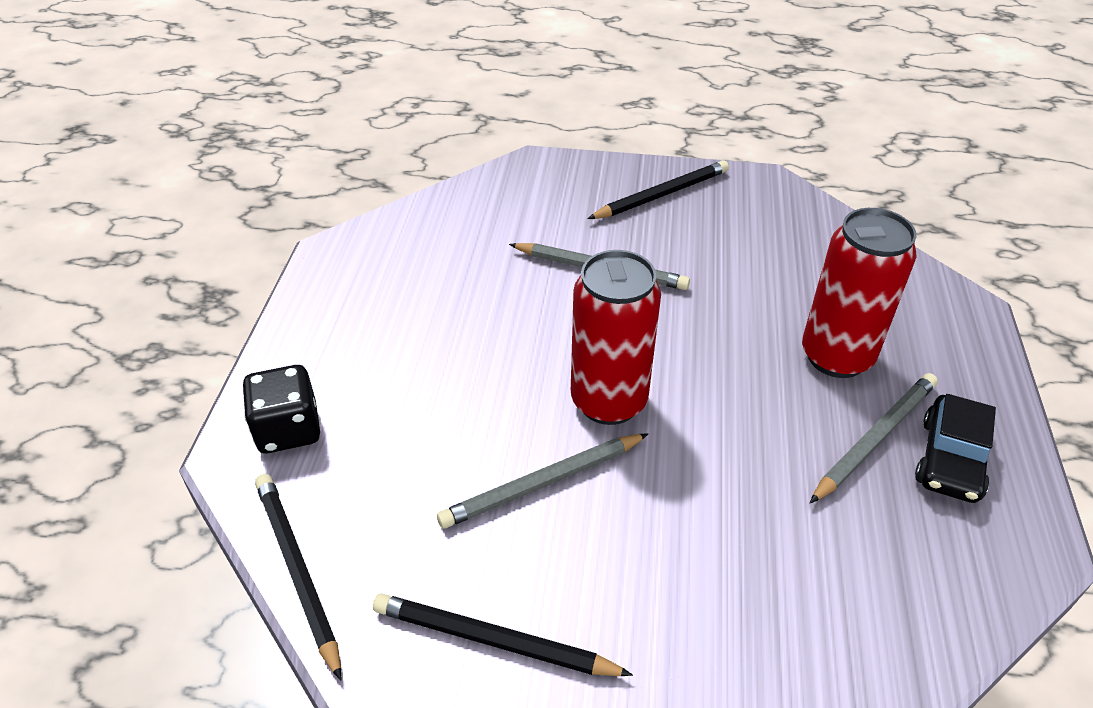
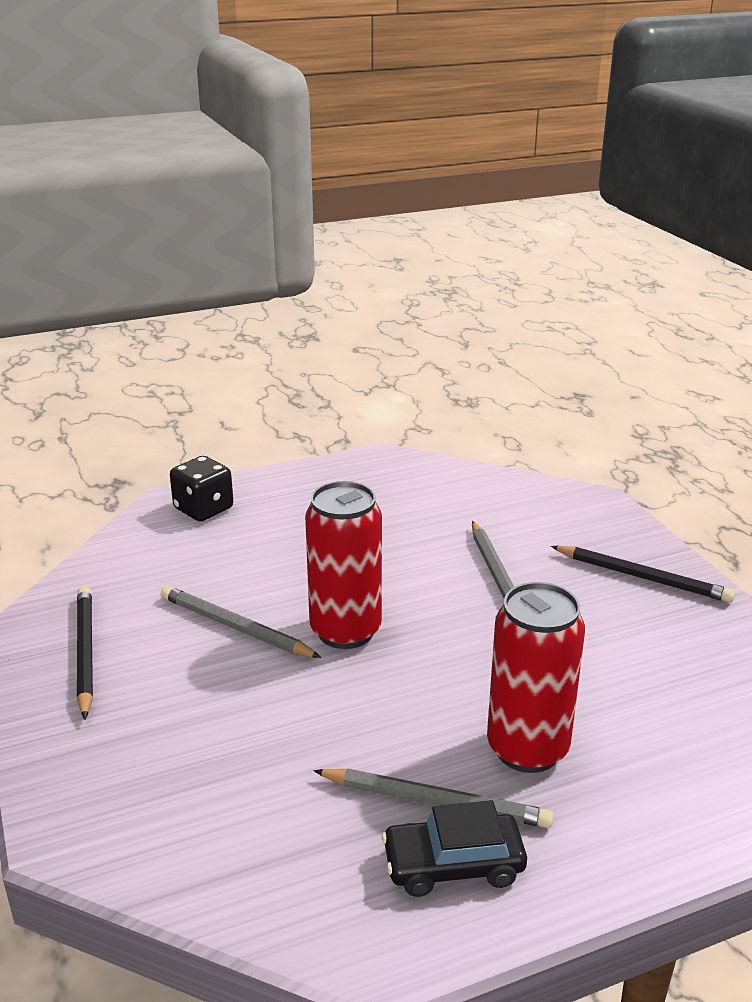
camera: 60 degrees right, 15 degrees down
(298, 570) = (95, 557): black pencil -> none

